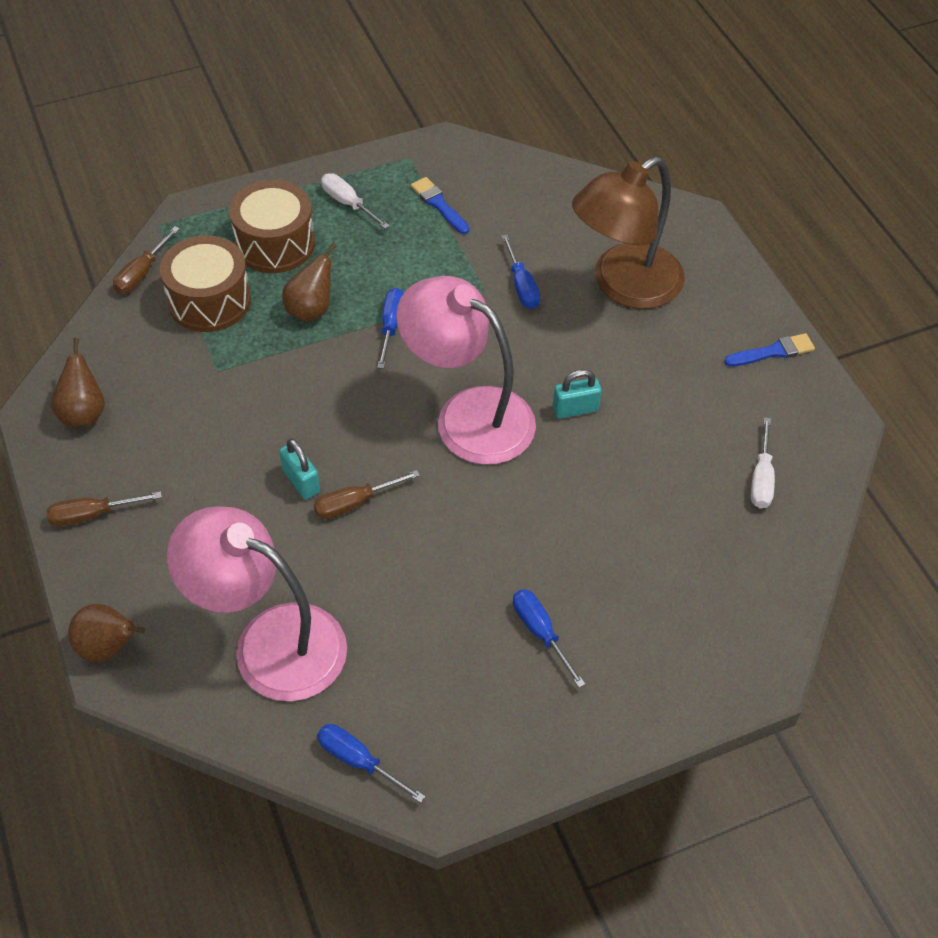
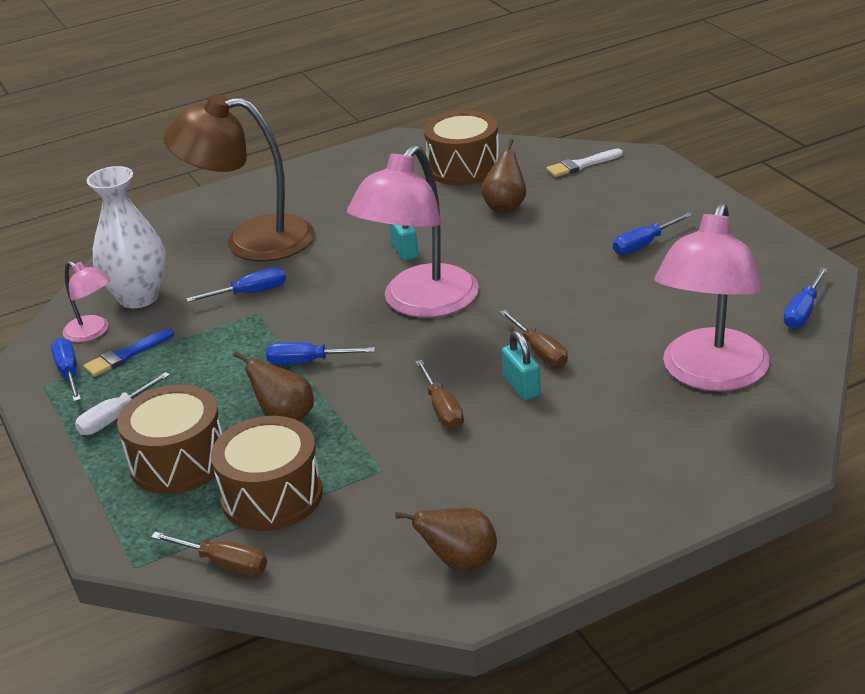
camera: 90 degrees left, 20 degrees down
(92, 515) = (603, 521): brown screwdriver -> brown screwdriver (442, 409)
(108, 647) = (760, 473): brown pear -> brown pear (505, 206)
(301, 481) = (522, 387): turquoise padlock -> turquoise padlock turned 75 degrees counterclockwise
(422, 171) = (69, 373): none -> blue screwdriver
(482, 181) = (93, 332): none -> pink lamp
(534, 207) = (139, 297): none -> white vase
(623, 286) = (251, 240): brown lamp -> brown lamp turned 135 degrees clockwise
(750, 602) = (582, 165): none -> white brush
(761, 478) = (463, 167): white screwdriver -> brown drum
(772, 352) = (329, 170): blue brush -> none

